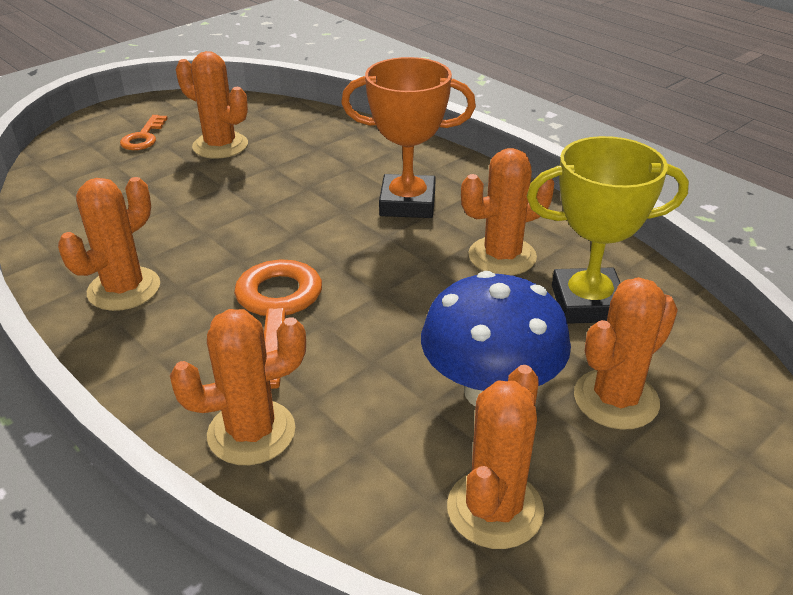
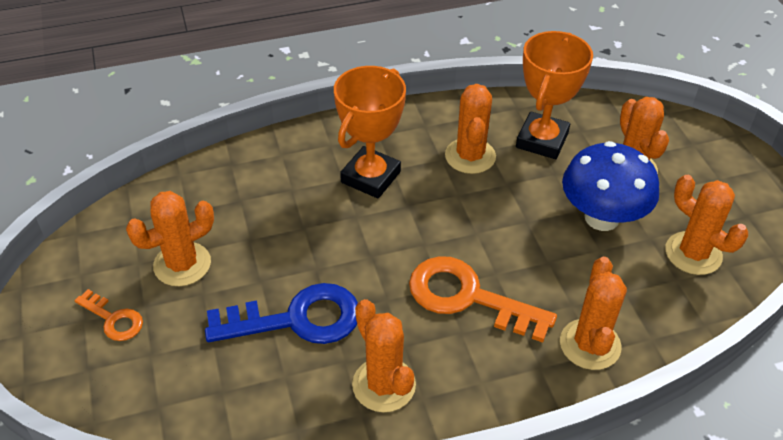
camera: 65 degrees left, 10 degrees up
(186, 217) = (297, 319): none -> blue key
(587, 303) = (542, 140): yellow trophy -> orange trophy

